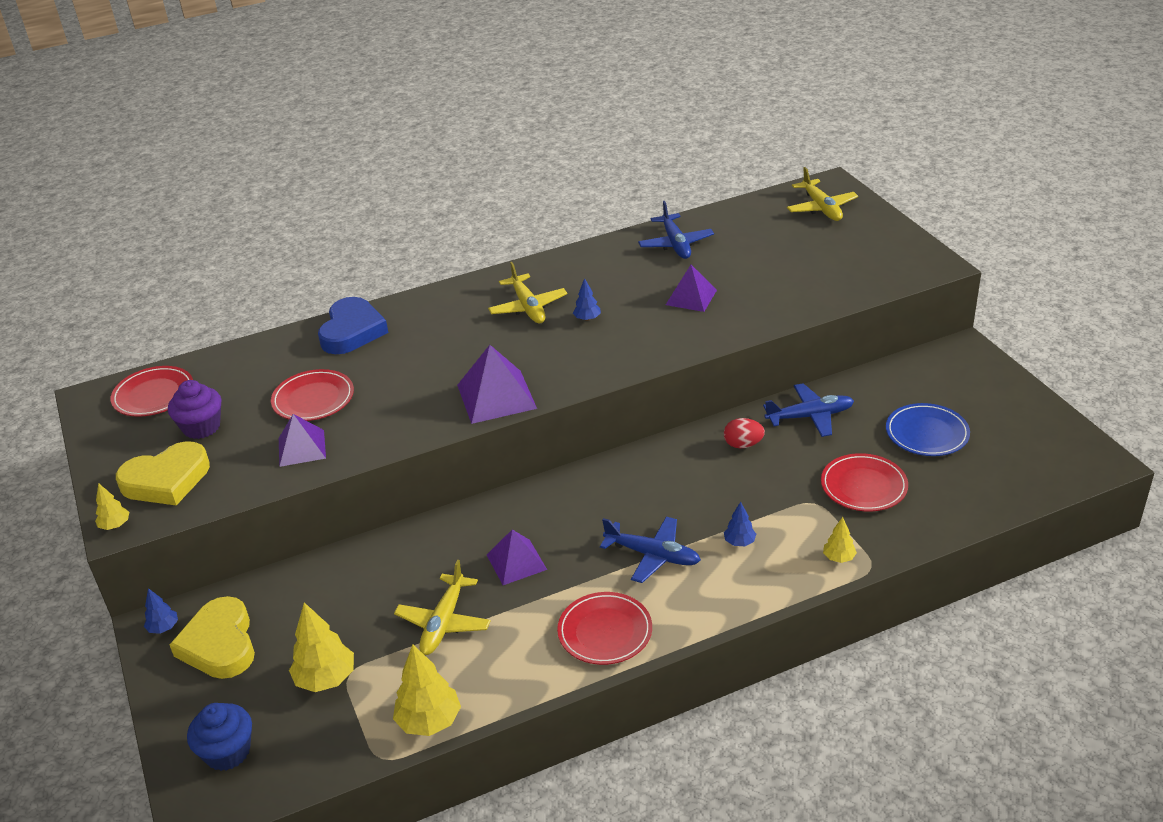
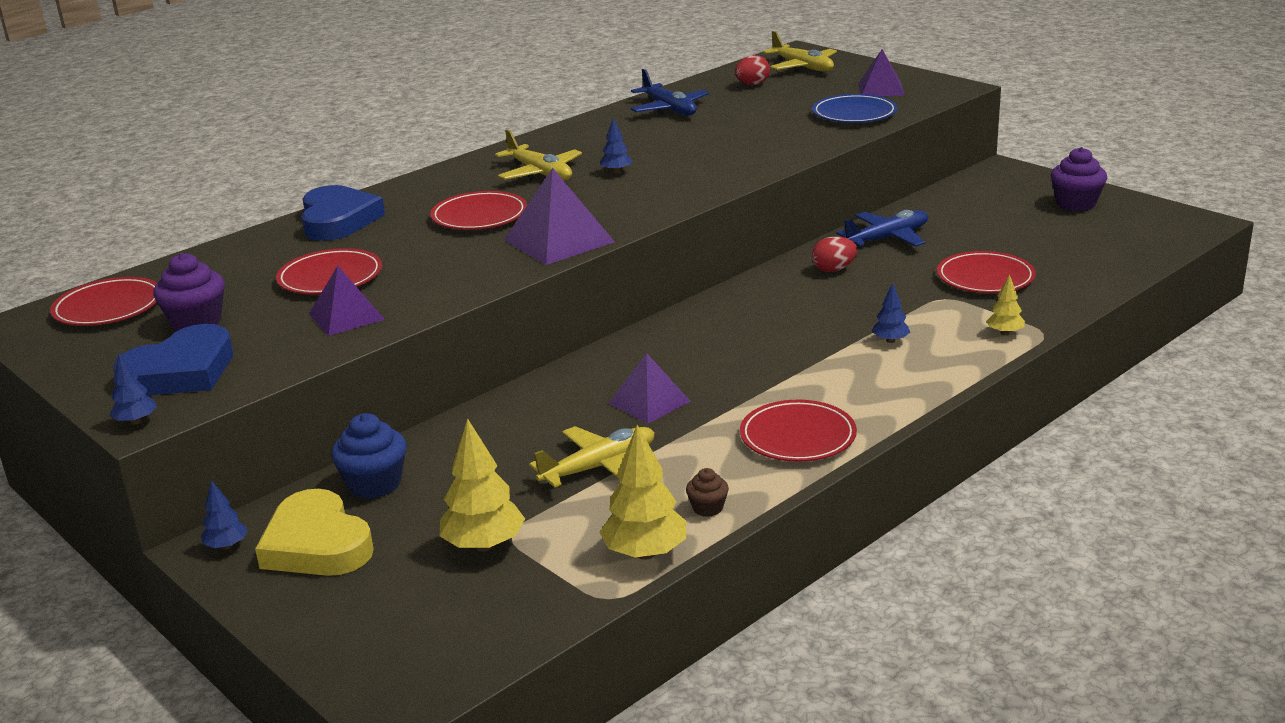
camera: 20 degrees left, 10 degrees down
(115, 525) = (136, 421): yellow tree -> blue tree
(166, 480) = (181, 372): yellow heart -> blue heart
(227, 752) = (397, 639): blue cupcake -> blue cupcake (374, 484)
(444, 622) = (599, 467): yellow plane -> yellow plane turned 120 degrees counterclockwise
(454, 351) = (479, 216): none -> red plate
(497, 688) = (708, 508): none -> brown cupcake
(652, 555) = (803, 368): blue plane -> none
(691, 297) = (719, 141): purple pyramid -> purple pyramid (881, 89)
(764, 224) = (752, 84): none -> red egg
(927, 433) = (1016, 231): blue plate -> blue plate (854, 114)
(1003, 410) = (1076, 203): none -> purple cupcake

